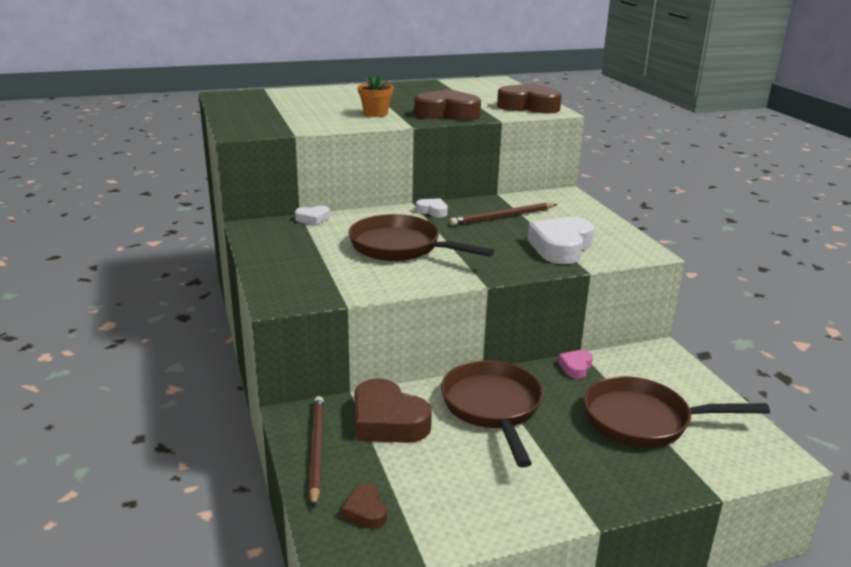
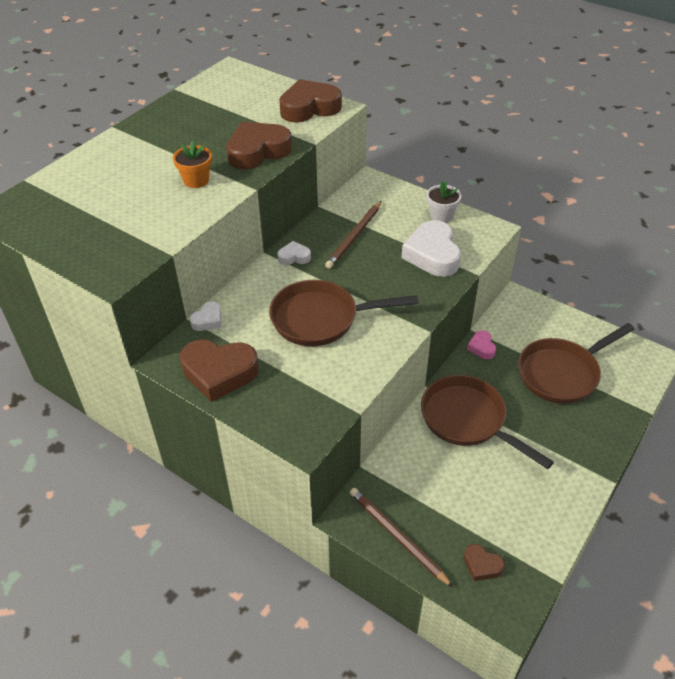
camera: 35 degrees left, 20 degrees up
(387, 421) = (415, 478): brown heart -> brown heart (219, 372)
(606, 230) = (441, 215): none -> white flower pot

